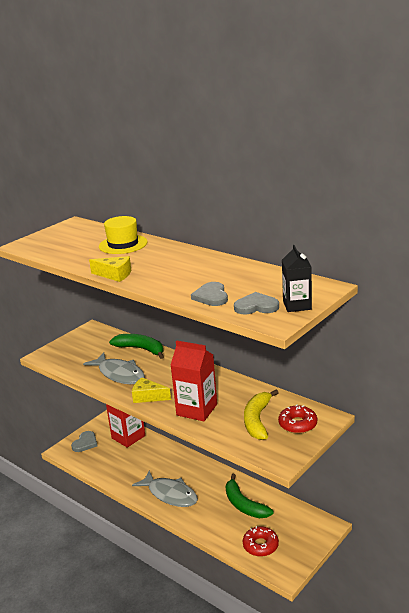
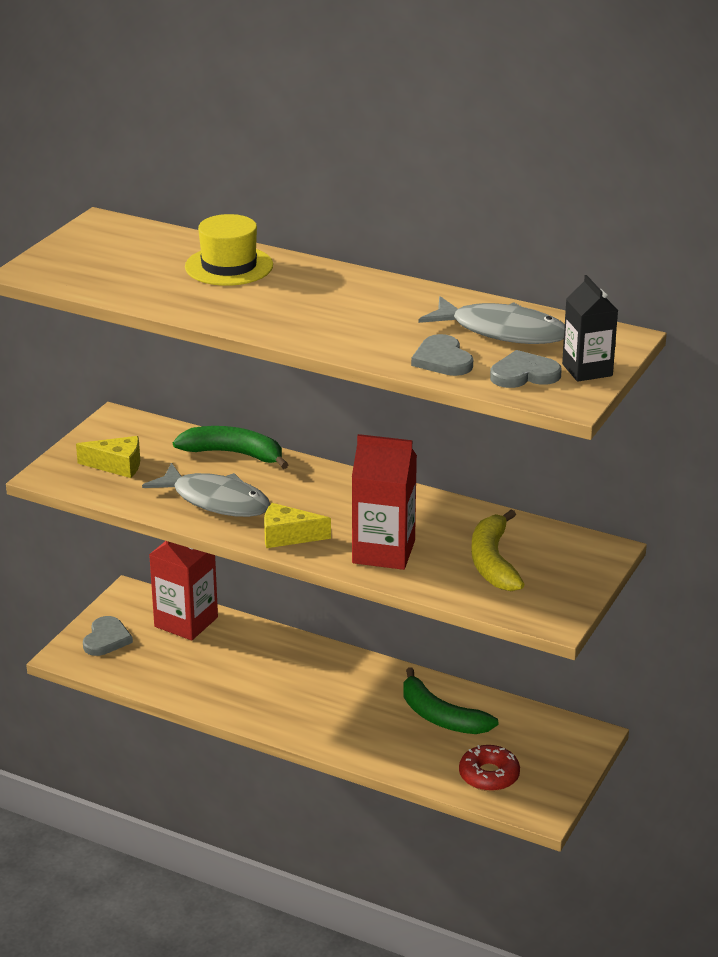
camera: 15 degrees left, 5 degrees up
(115, 275) = (252, 326): yellow cheese -> yellow cheese (117, 465)
(170, 494) = (304, 712): grey fish -> grey fish (502, 331)
(297, 424) = (561, 563): red donut -> none

